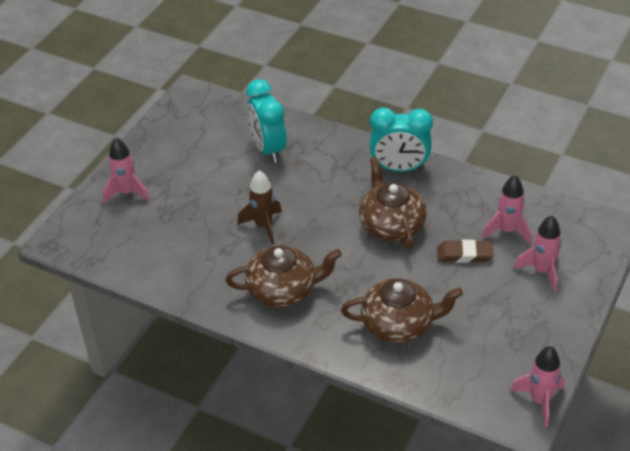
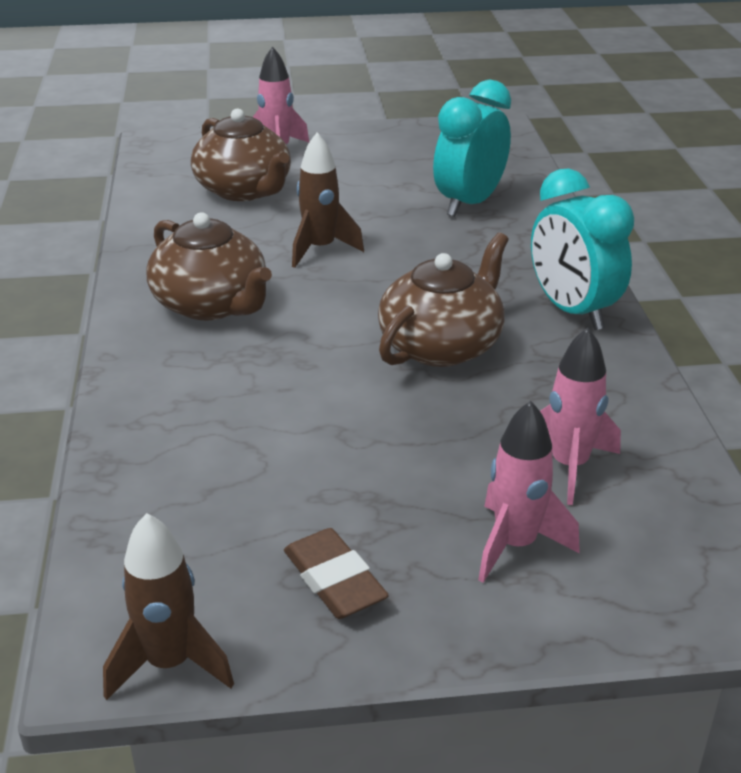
camera: 55 degrees right, 10 degrees down
(398, 324) = (231, 427): brown teapot -> brown teapot (244, 190)
(464, 254) = (457, 439): brown eraser -> brown eraser (334, 580)
(540, 401) = (170, 663): pink rocket -> brown rocket

